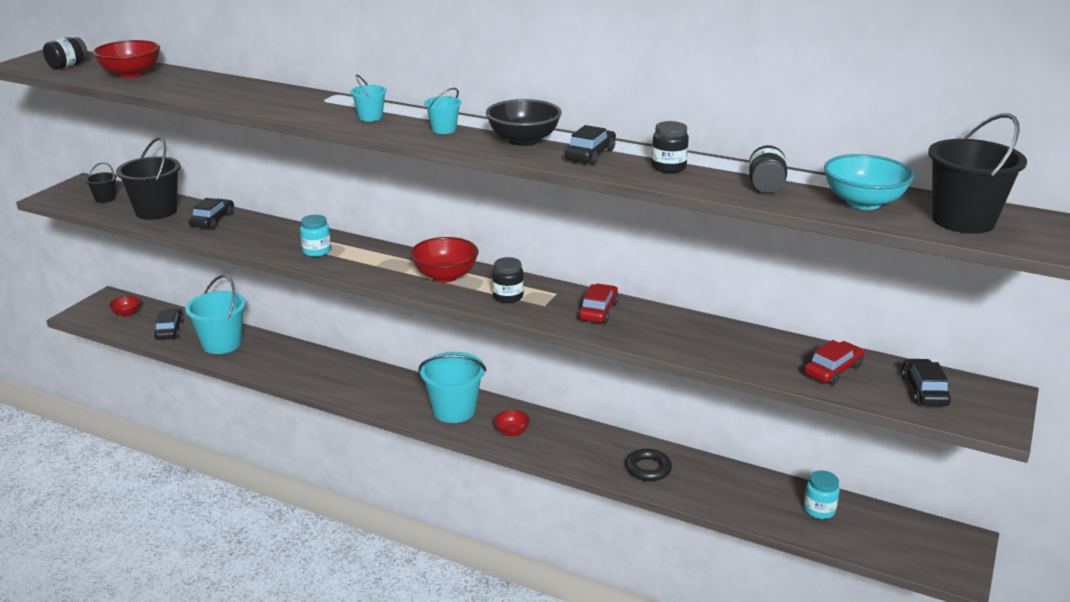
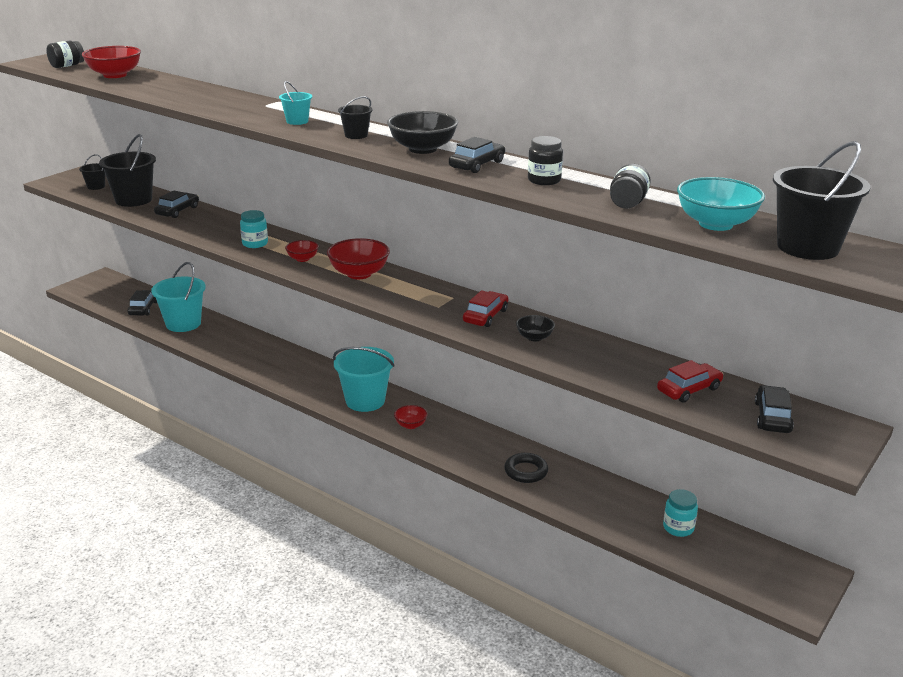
camera: 10 degrees right, 0 degrees up
(126, 313) = (113, 291): red bowl -> red bowl (302, 259)
(444, 129) = (356, 135): turquoise bucket -> black bucket
(508, 297) = (407, 296): black jar -> none
(658, 329) = (534, 337): none -> black bowl

